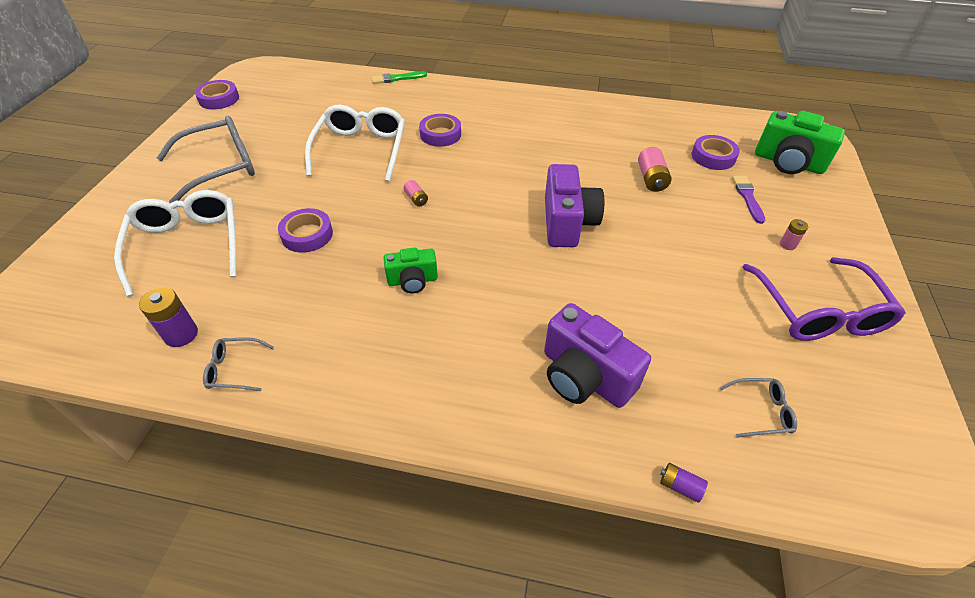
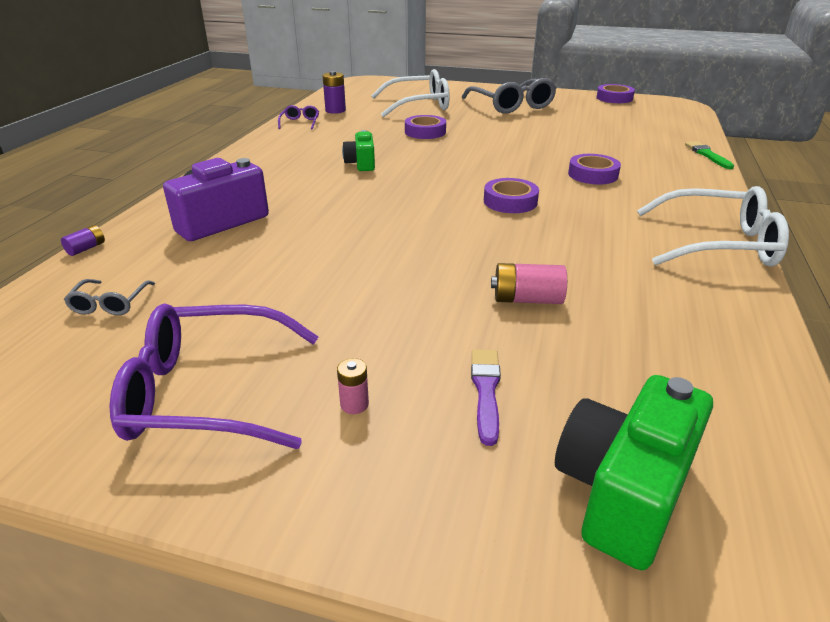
camera: 95 degrees right, 15 degrees down
(235, 369) = (300, 123): grey glasses -> purple glasses
(360, 150) = (549, 144): white glasses -> white glasses (717, 244)
(416, 199) = (472, 164): pink battery -> none
(567, 223) = (430, 231): purple camera -> none
(713, 157) = (611, 377): purple tape -> purple tape (510, 201)
(747, 197) = (486, 391): purple brush -> purple brush turned 90 degrees counterclockwise

